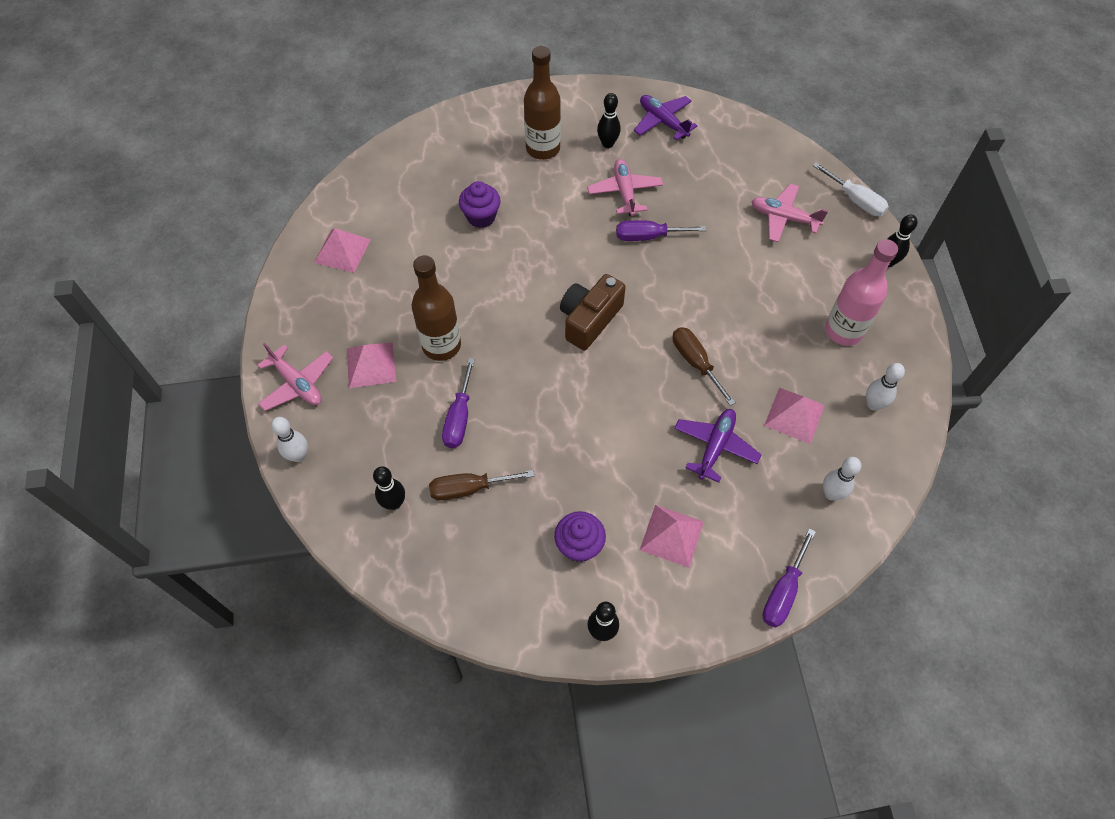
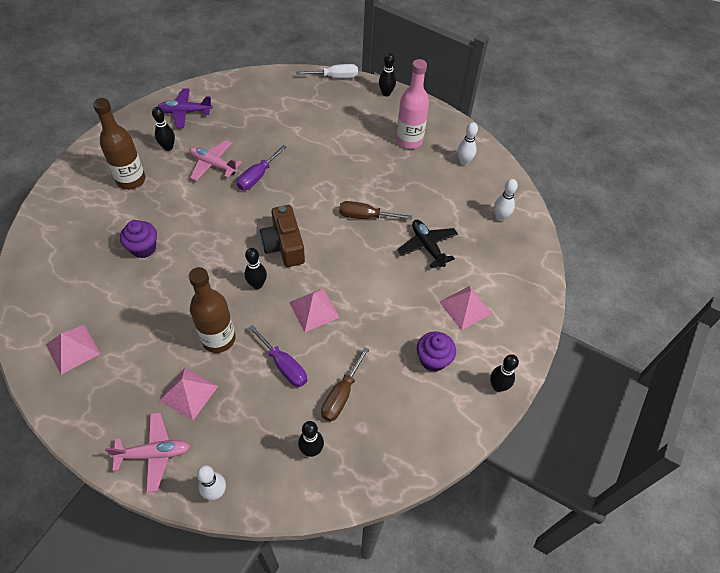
camera: 55 degrees left, 5 degrees down
(525, 331) = (257, 284): none -> black bowling pin
(715, 446) = (427, 246): purple plane -> black plane
(783, 591) = (540, 280): purple screwdriver -> none
(784, 218) = (313, 111): pink plane -> none
(794, 415) = (440, 198): pink pyramid -> pink pyramid (314, 309)

